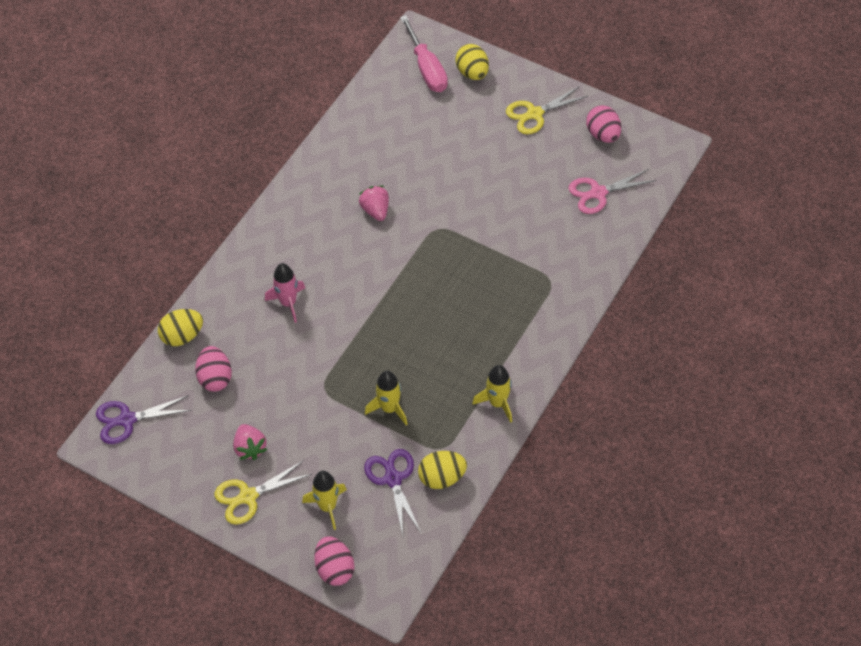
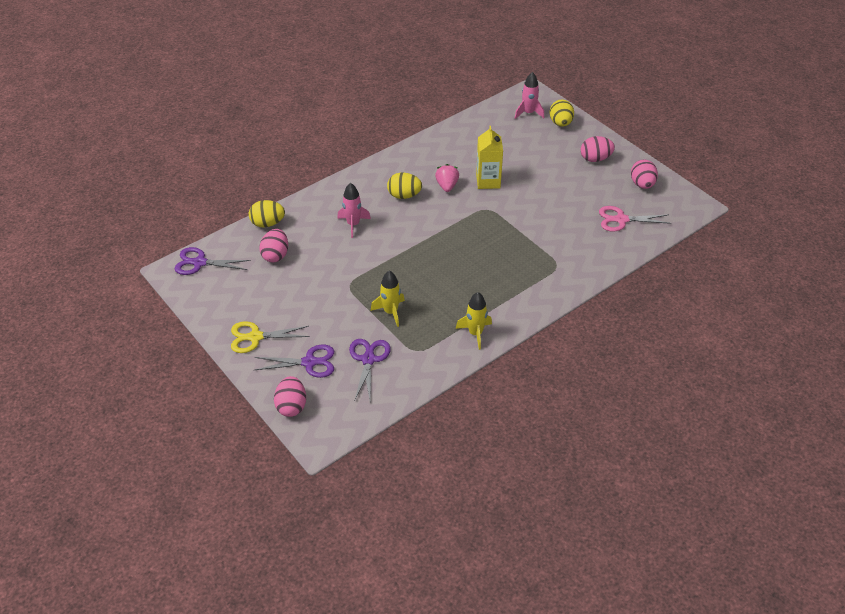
camera: 20 degrees right, 10 degrees down
(250, 448) = (275, 306): pink strawberry -> none
(327, 506) = (309, 362): yellow rocket -> purple scissors
(422, 187) = (488, 181): none -> yellow carton
(427, 69) = (528, 113): pink screwdriver -> pink rocket
(442, 477) = (406, 370): yellow egg -> yellow egg (404, 195)
(534, 114) = (595, 159): yellow scissors -> pink egg

